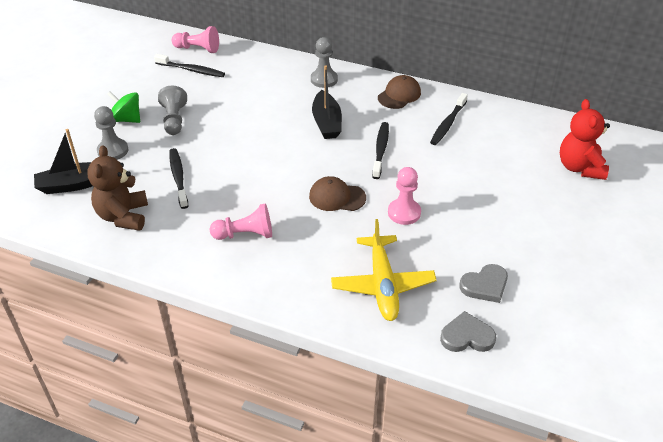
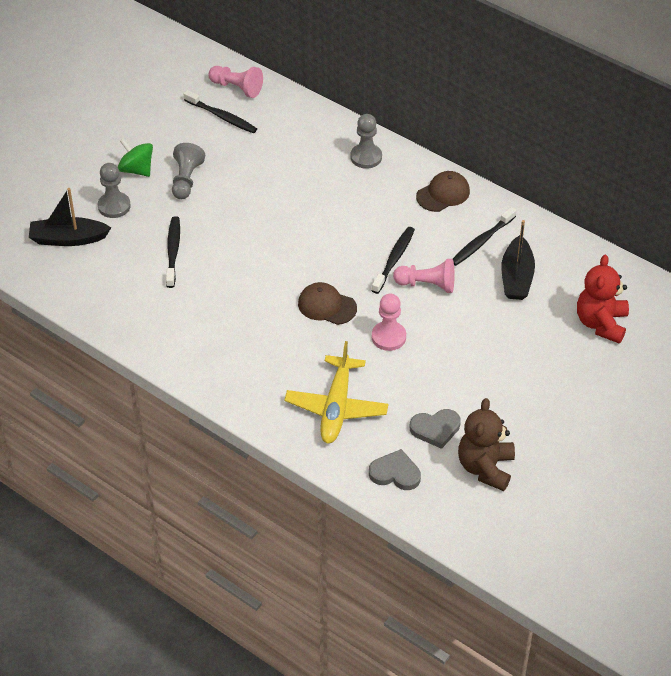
camera: 15 degrees right, 5 degrees up
(123, 216) = (108, 284): brown teddy bear -> brown teddy bear (485, 468)
(245, 234) = (222, 328): pink pawn -> pink pawn (427, 284)
(327, 123) = (348, 214): black boat -> black boat (516, 277)

